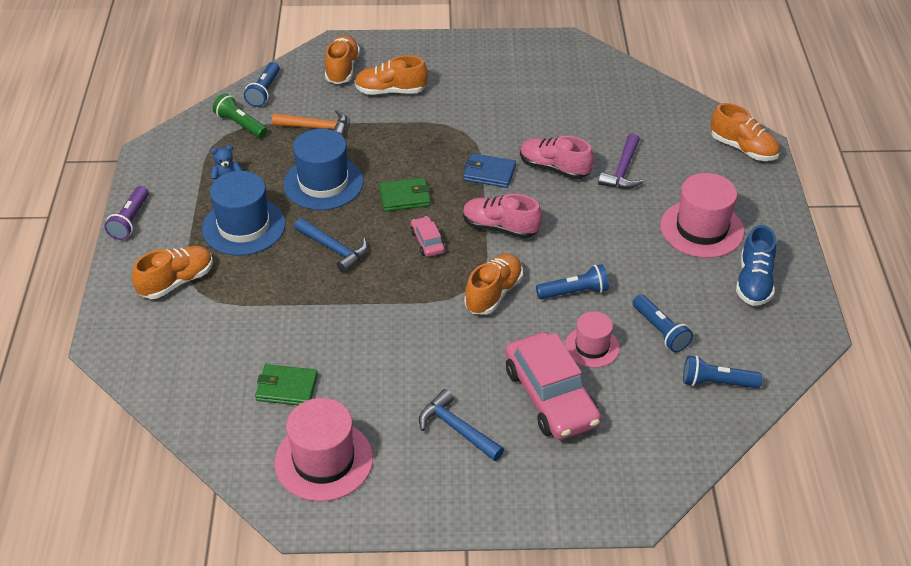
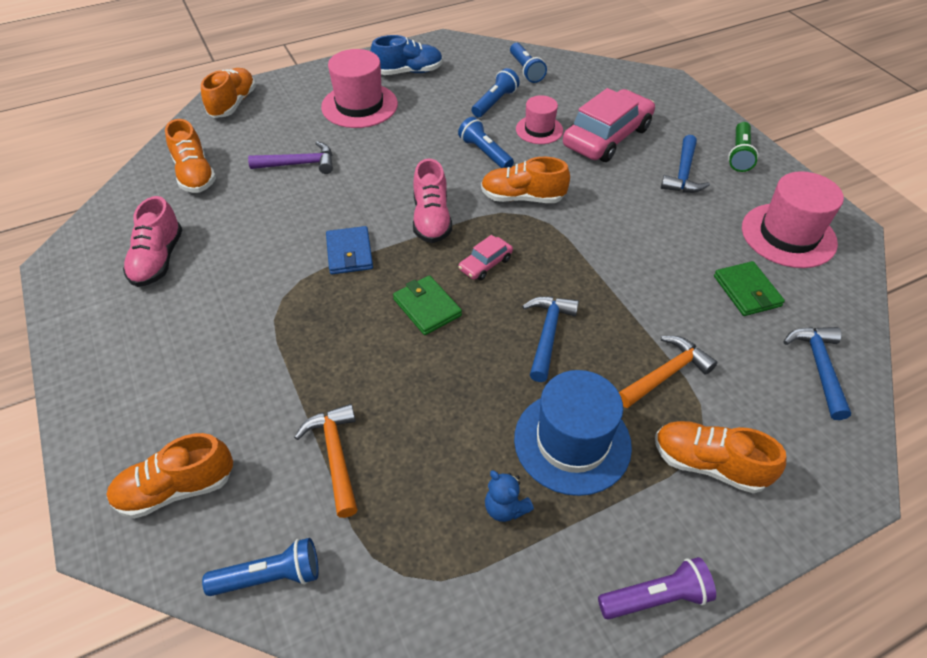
camera: 115 degrees left, 5 degrees up
(189, 386) = (819, 367): none -> blue hammer
(241, 125) = (369, 565): green flashlight -> green flashlight (739, 154)
(254, 295) = (665, 374): none -> orange hammer
(323, 183) = (445, 394): blue hat -> none
(390, 91) = (218, 403): orange shoe -> orange shoe (195, 175)
(554, 168) = (318, 208): pink shoe -> pink shoe (158, 260)

